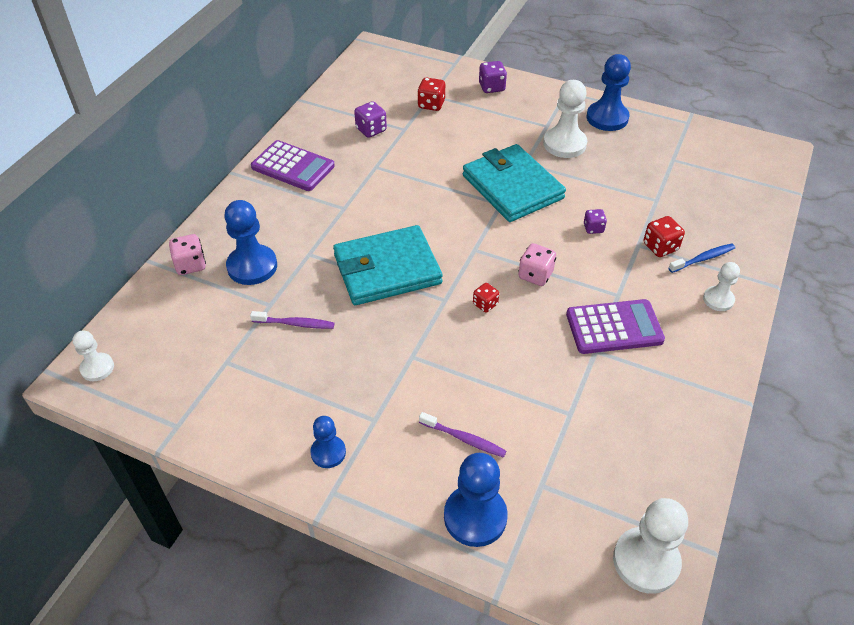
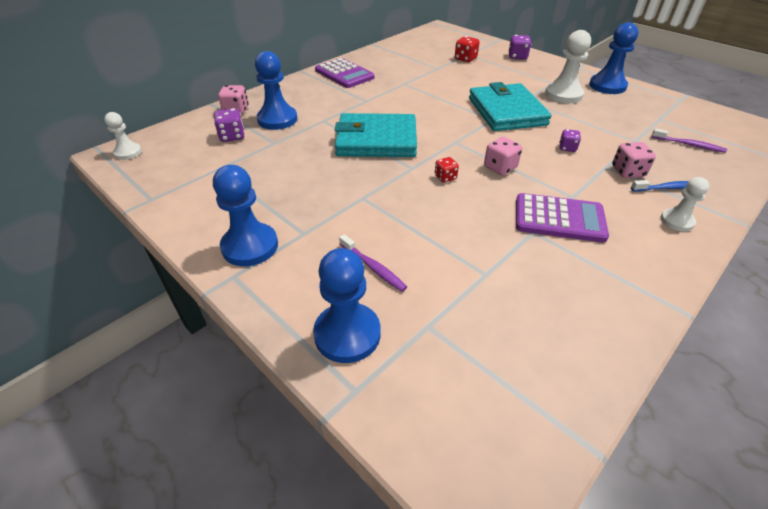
camera: 20 degrees right, 5 degrees down
(295, 324) = (284, 157): purple toothbrush -> purple toothbrush (689, 145)
(328, 452) = (250, 246): blue pawn -> blue pawn, size x1.71
(371, 130) = (412, 65): purple dice -> purple dice (232, 136)
(646, 561) = (512, 437): white pawn -> none
(660, 247) = (627, 172): red dice -> pink dice

